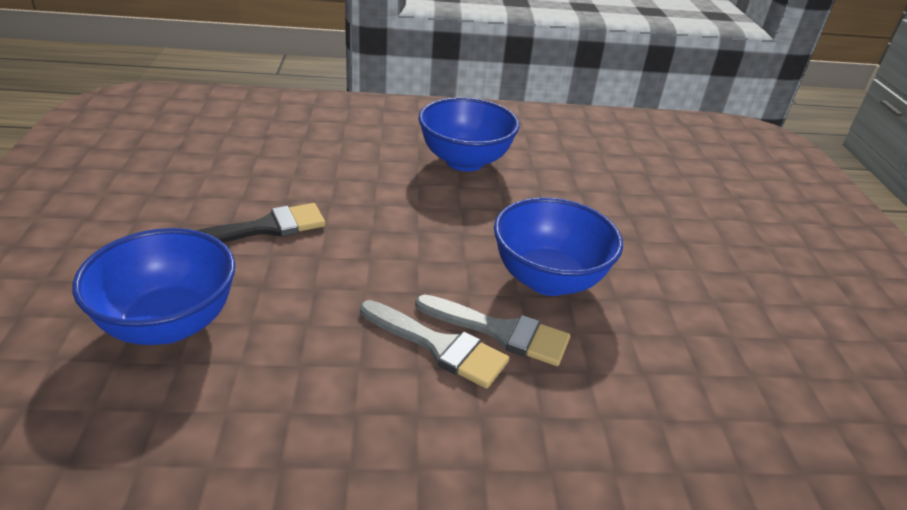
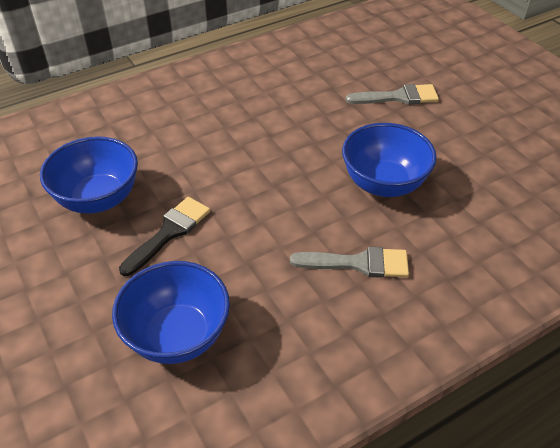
camera: 25 degrees left, 10 degrees up
(464, 161) = (256, 112): blue bowl -> blue bowl (98, 199)
(500, 331) = (385, 235): grey brush -> grey brush (398, 97)

